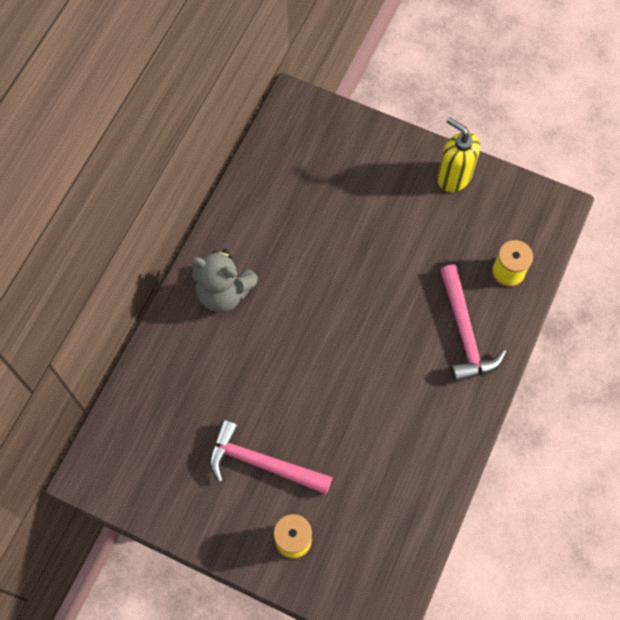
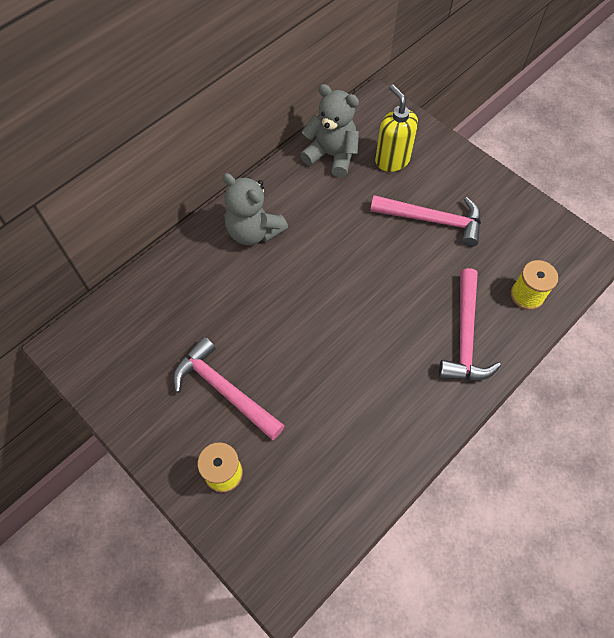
camera: 20 degrees right, 5 degrees down
(269, 182) = (331, 155): none -> grey teddy bear
(395, 222) = (432, 220): none -> pink hammer
(453, 177) = (501, 199): yellow soap dispenser -> yellow soap dispenser (392, 160)

